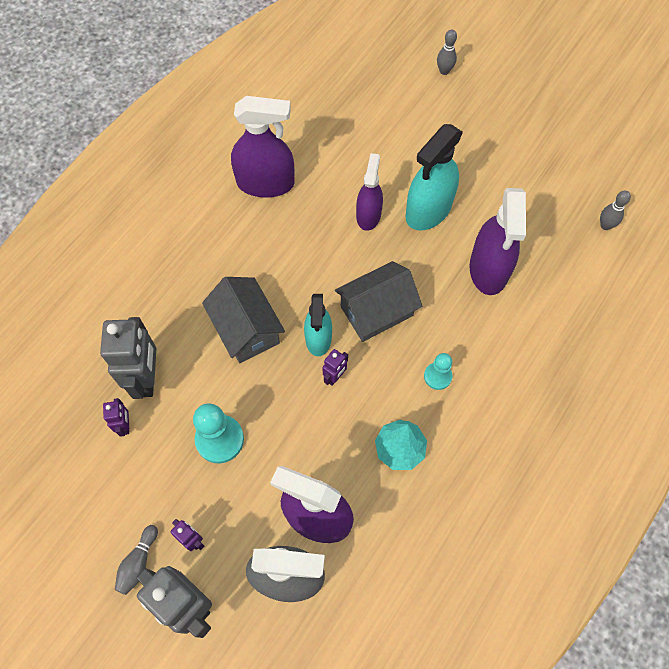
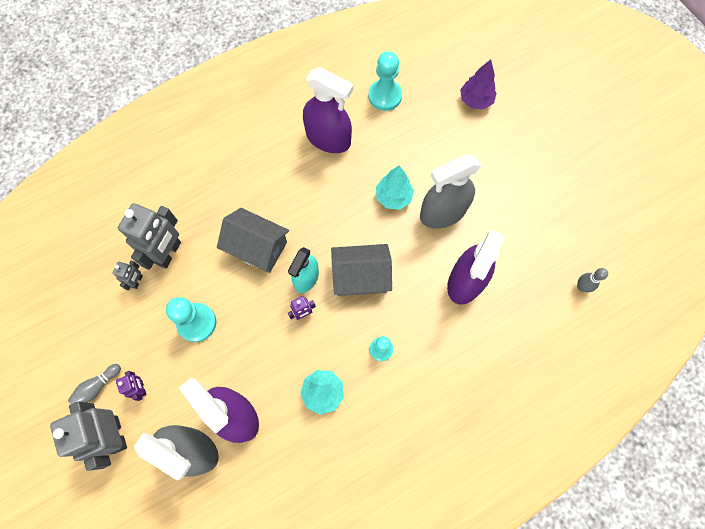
camera: 25 degrees right, 5 degrees up
(125, 425) = (137, 281): purple robot -> grey robot
(246, 329) = (257, 247): grey house -> grey house turned 60 degrees counterclockwise
(304, 115) = (385, 96): none -> turquoise pawn
(368, 215) = (393, 197): purple spray bottle -> turquoise tree
(402, 84) = (475, 100): none -> purple tree
(428, 210) = (443, 212): turquoise spray bottle -> grey spray bottle
(444, 71) = (515, 102): grey bowling pin -> none

